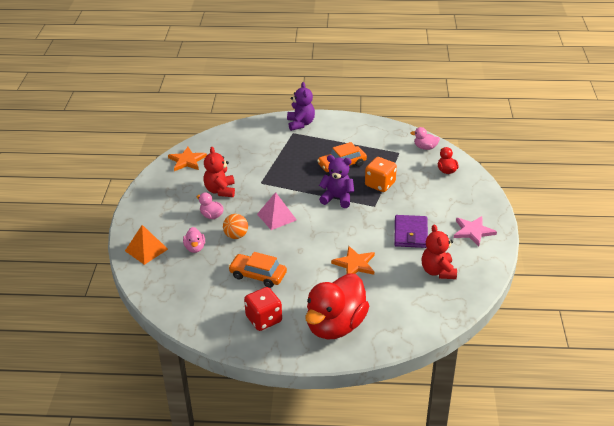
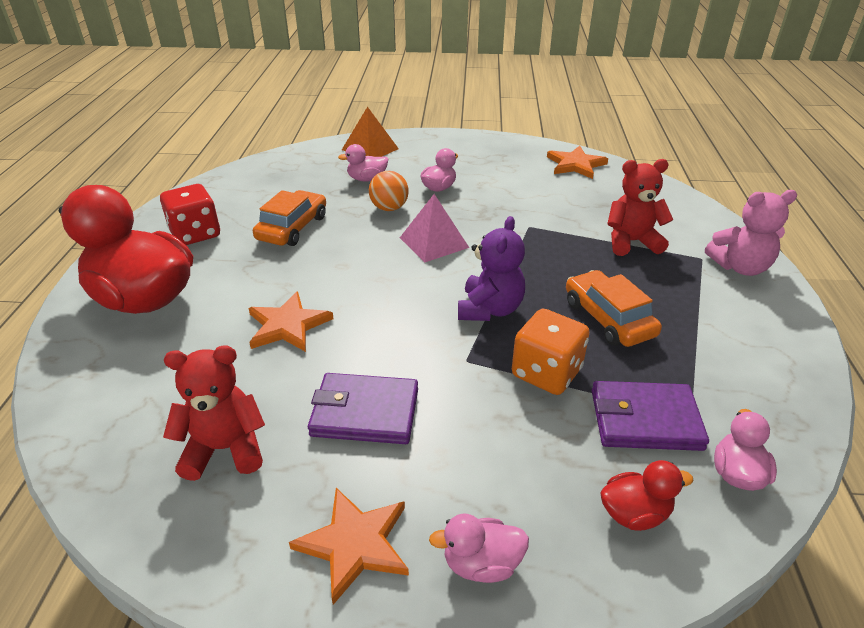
camera: 90 degrees right, 0 degrees up
(220, 190) = (502, 192): red teddy bear -> red teddy bear (631, 242)
(300, 124) = (740, 267): purple teddy bear -> pink teddy bear
(403, 163) = (645, 420): none -> purple wallet
(473, 203) = (481, 564): none -> pink duck
(473, 231) = (354, 544): pink star -> orange star

